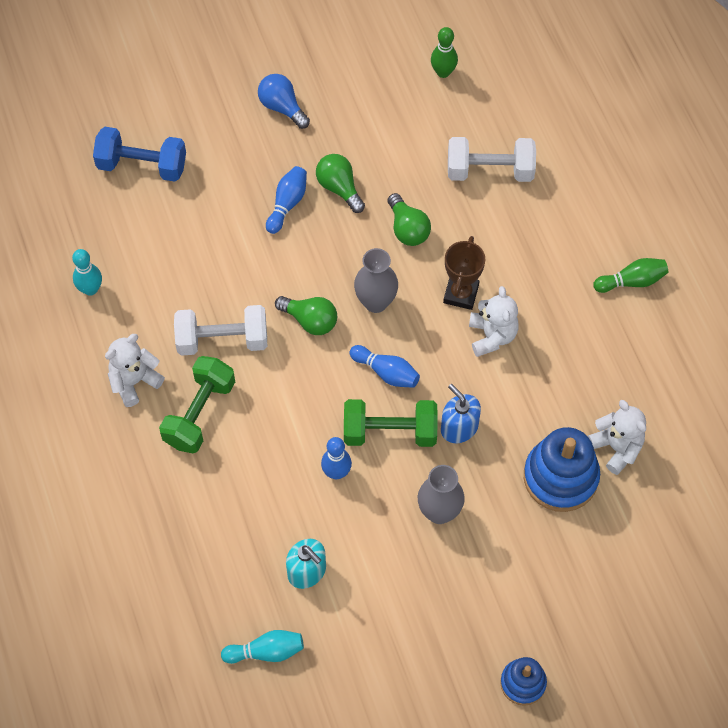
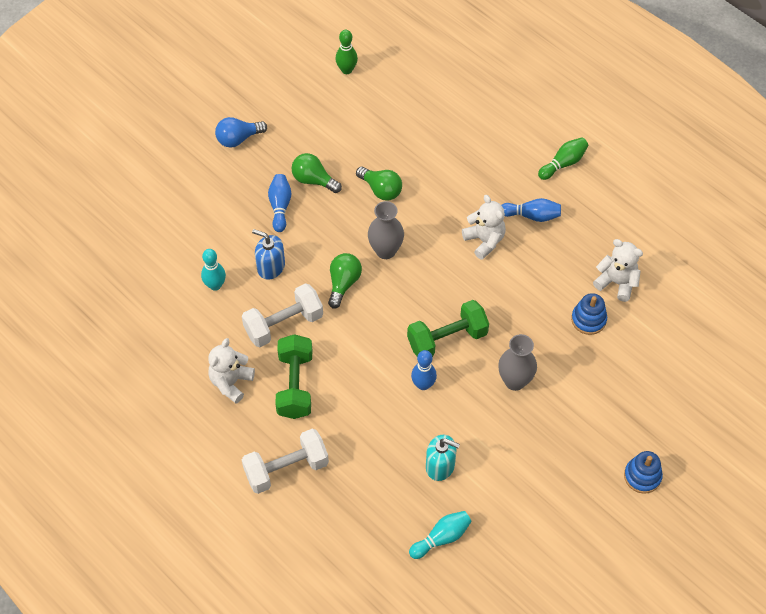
camera: 25 degrees left, 5 degrees down
(90, 289) = (159, 328): turquoise bowling pin -> turquoise bowling pin (215, 285)
(142, 165) = (151, 221): blue dumbbell -> none
(282, 107) = (238, 139): blue light bulb -> blue light bulb turned 45 degrees counterclockwise
(310, 320) = (343, 283): green light bulb -> green light bulb turned 75 degrees counterclockwise
(386, 372) = (421, 297): blue bowling pin -> blue bowling pin (532, 215)
(459, 427) = (496, 315): blue soap dispenser -> blue soap dispenser (271, 267)
(461, 294) = (445, 220): brown trophy -> none
(490, 170) = (419, 126): white dumbbell -> white dumbbell (286, 469)
(560, 477) = (588, 319): blue stacking toy -> blue stacking toy, size x0.58

